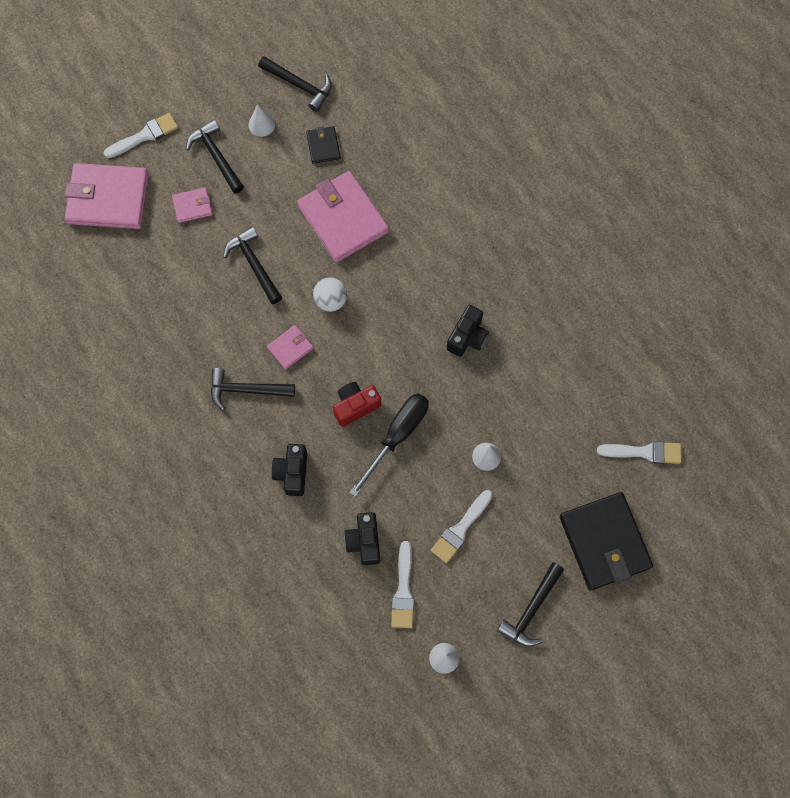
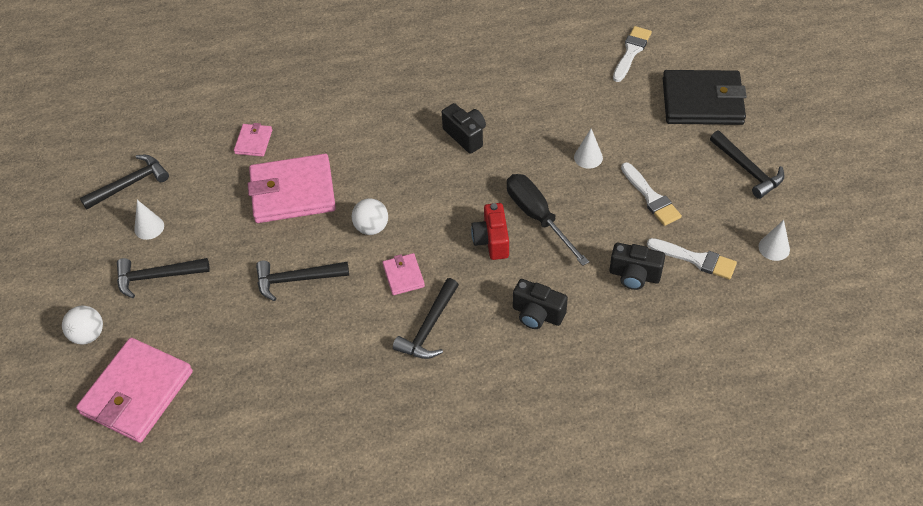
camera: 65 degrees left, 20 degrees down
(145, 135) = (88, 335): white brush -> white ball
(192, 206) = (198, 315): pink wallet -> pink wallet (253, 142)
(323, 146) = (207, 184): black wallet -> none

